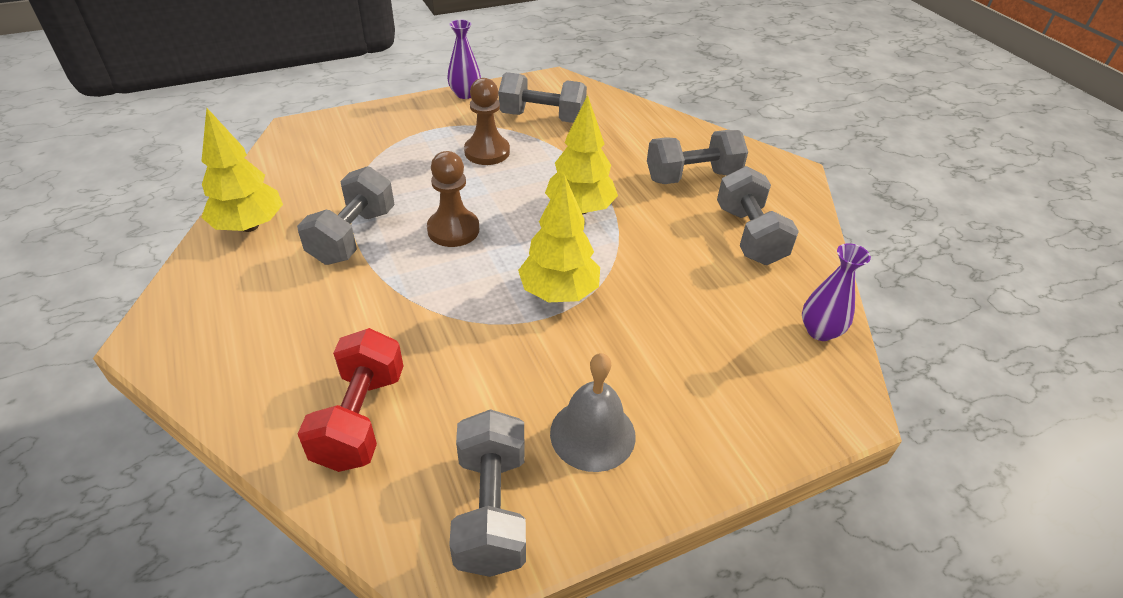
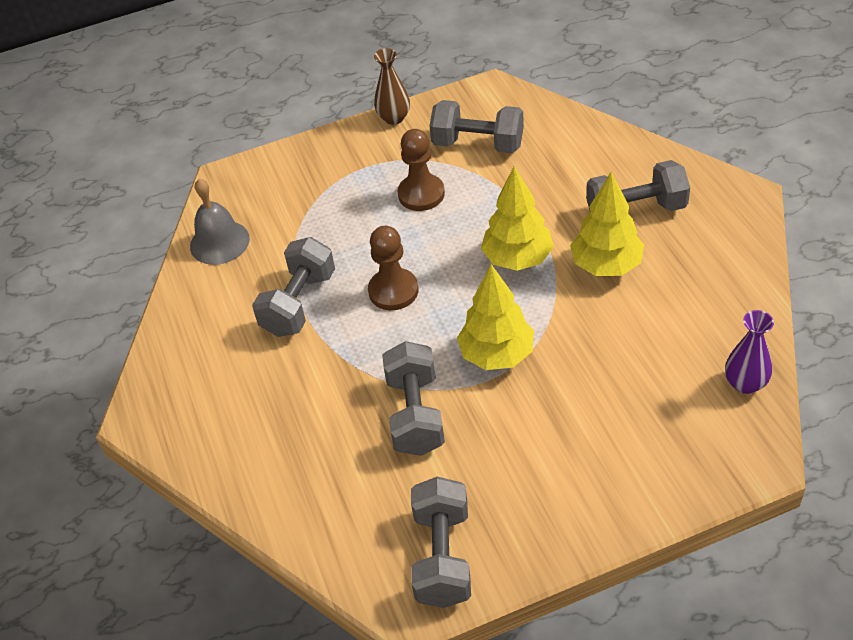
camera: 10 degrees right, 5 degrees up
(249, 226) = (201, 298): yellow tree -> yellow tree (606, 265)
(360, 418) = (328, 483): red dumbbell -> none
(465, 94) = (394, 118): purple vase -> brown vase
(592, 434) = (526, 491): grey bell -> grey bell (219, 242)
(749, 235) = (689, 280): grey dumbbell -> grey dumbbell (415, 414)

